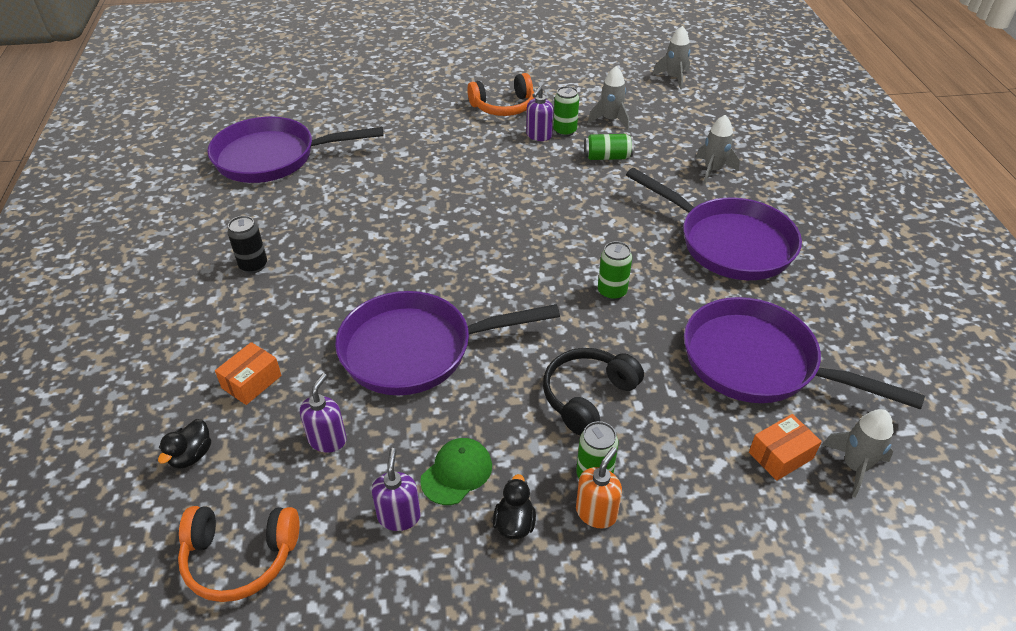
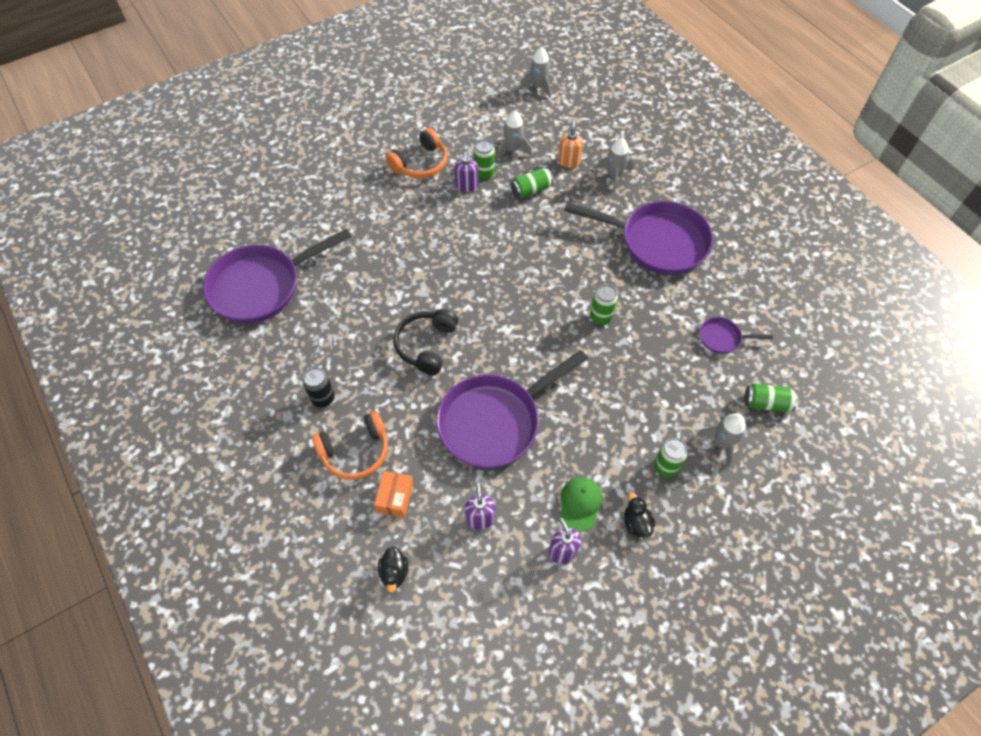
camera: 25 degrees left, 15 degrees up
(240, 558) = (481, 627): orange headphones -> orange headphones (355, 452)
(587, 396) = (630, 410): black headphones -> black headphones (426, 345)
(596, 513) = (680, 493): orange soap dispenser -> orange soap dispenser (569, 161)
(758, 363) = (722, 338): purple pan -> purple pan, size x0.44
(780, 455) = (766, 403): orange box -> green can
(854, 466) = (811, 393): grey rocket -> grey rocket (721, 443)

